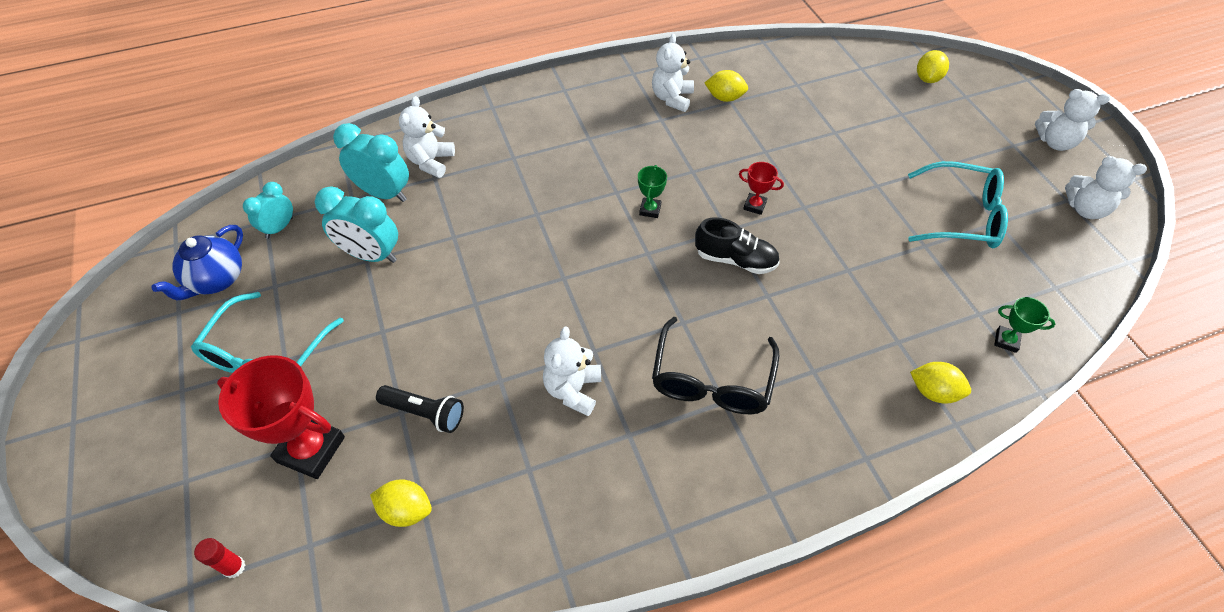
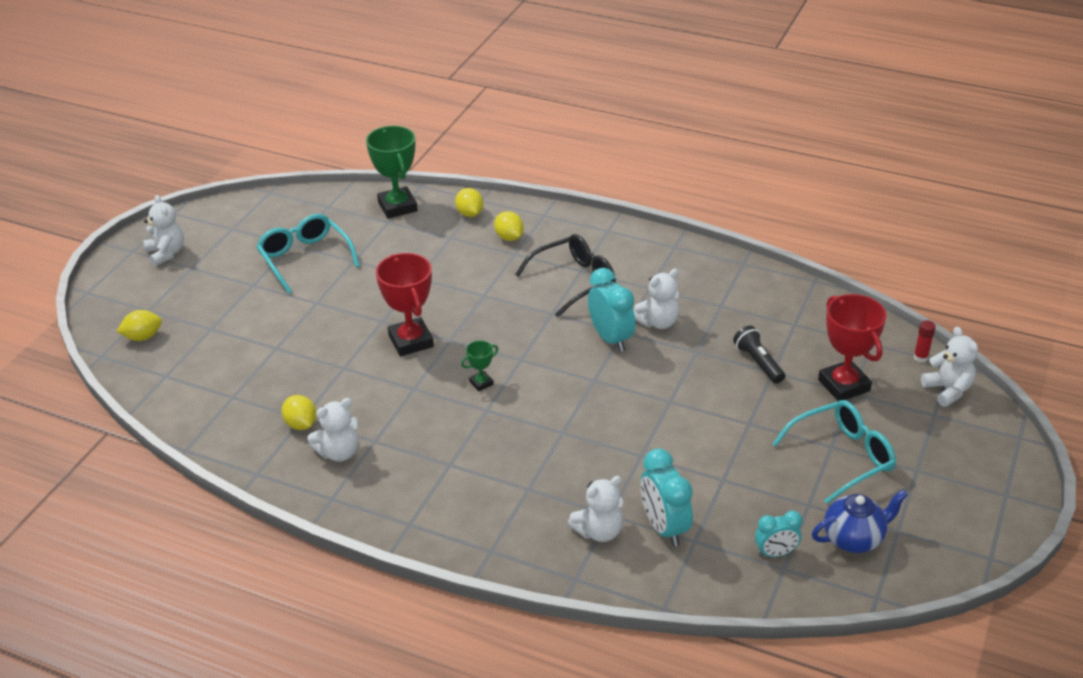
camera: 135 degrees left, 15 degrees down
(371, 255) = (716, 481): turquoise clock -> turquoise clock (611, 338)
(406, 510) = (805, 327): yellow lemon -> yellow lemon (509, 237)
(735, 260) = (473, 322): black shoe -> none
(754, 205) = (411, 341): red trophy -> red trophy, size x2.08
(1006, 341) = (397, 206): green trophy -> green trophy, size x2.08
(1085, 209) = (234, 219): white teddy bear -> white teddy bear (947, 390)

